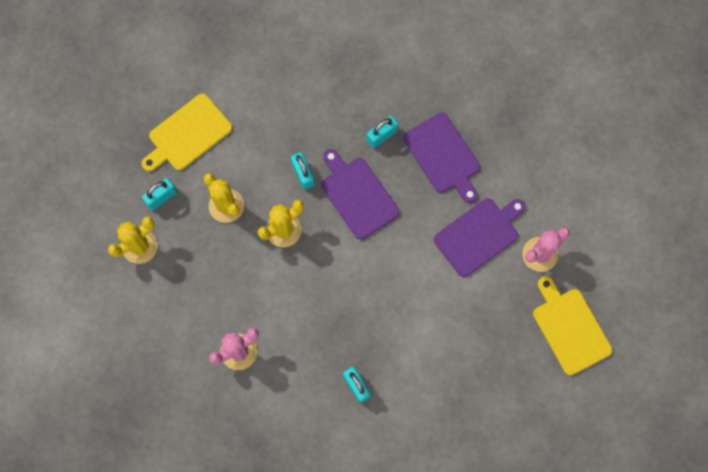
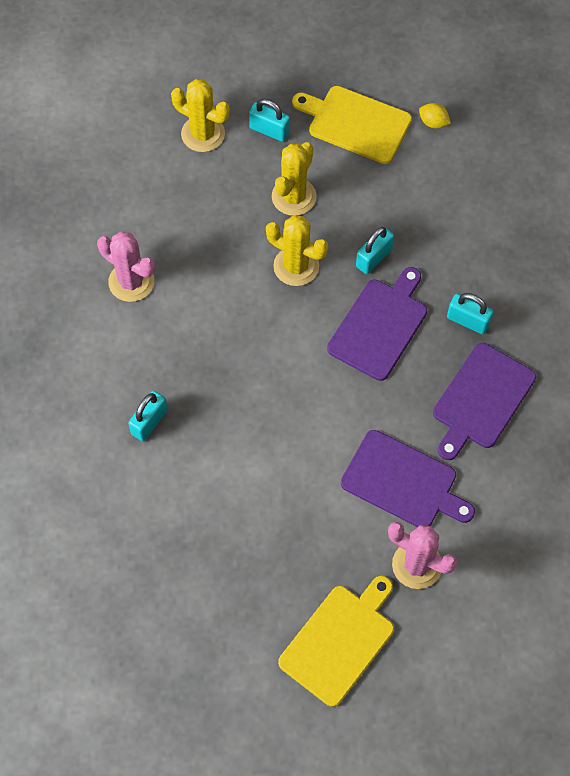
camera: 65 degrees right, 10 degrees down
(215, 81) = (433, 122): none -> yellow lemon

